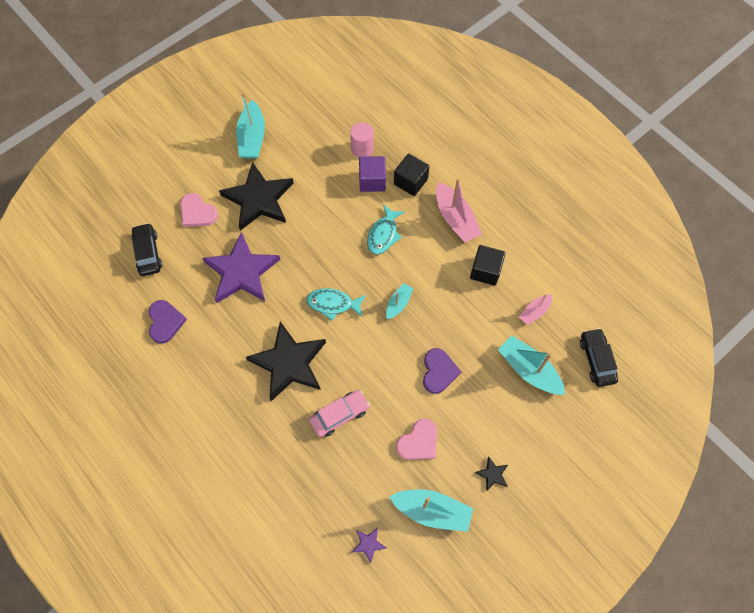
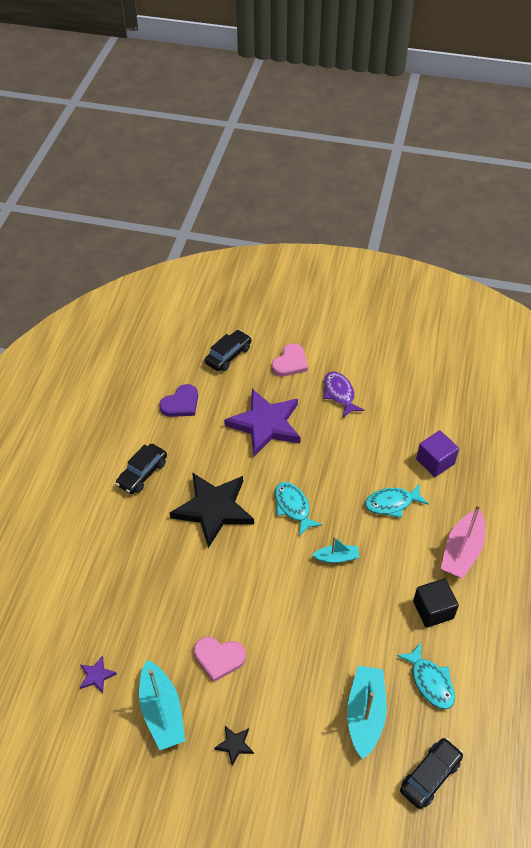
camera: 55 degrees right, 15 degrees down
(197, 212) = (290, 362): pink heart -> pink heart turned 150 degrees counterclockwise
(210, 396) = (142, 473): none -> black car
(252, 137) = (390, 353): turquoise boat -> none
(259, 199) = (339, 394): black star -> purple fish
(339, 415) = (196, 577): pink car -> none
(362, 149) = (458, 434): pink cylinder -> none
(410, 181) = (463, 491): black cube -> none
(438, 372) = (299, 632): purple heart -> none
(534, 312) = (430, 681): pink boat -> turquoise fish

